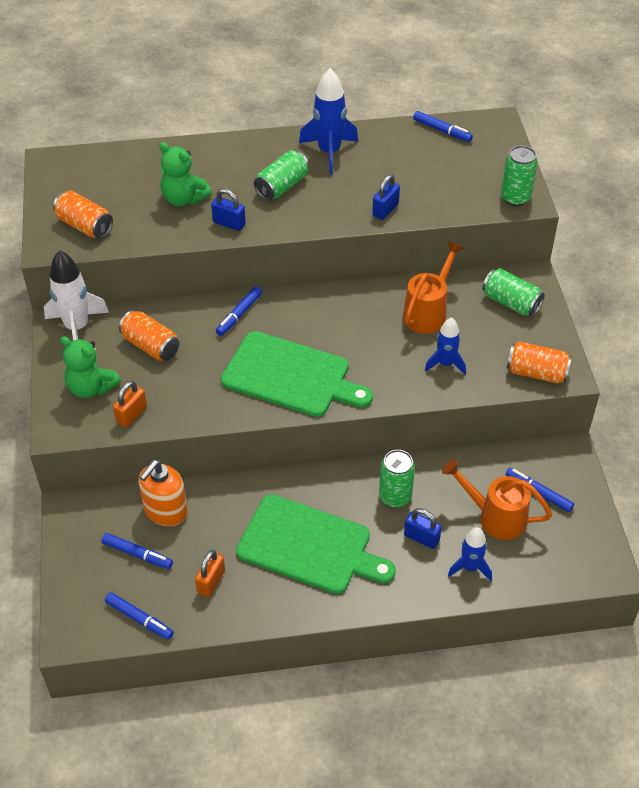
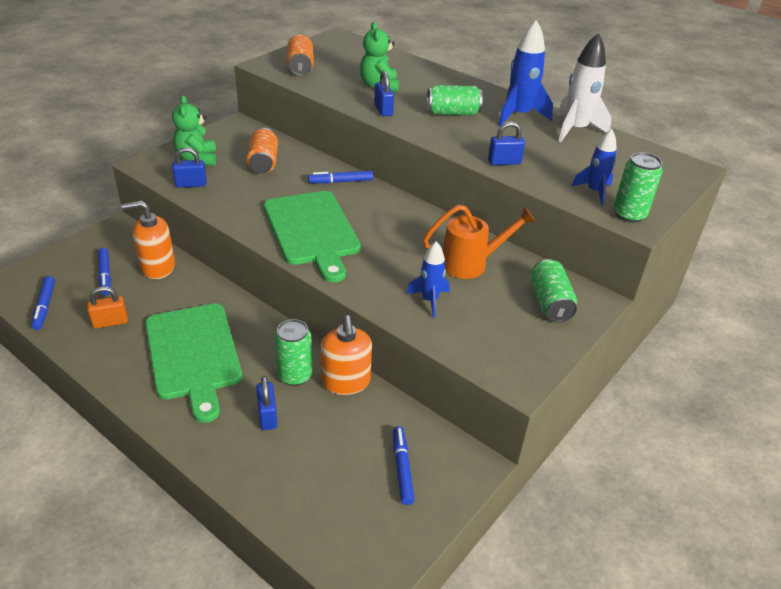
camera: 45 degrees right, 10 degrees down
(77, 327) = (243, 131): white rocket -> white rocket (575, 130)
(131, 415) = (191, 184): orange padlock -> blue padlock
(430, 471) = (346, 382): none -> orange soap dispenser
(442, 131) = (632, 149): blue marker -> none
(470, 567) = (265, 467): blue rocket -> blue rocket (594, 191)
(495, 517) = (341, 453): orange watering can -> none
(536, 373) = (494, 360): orange can -> none

